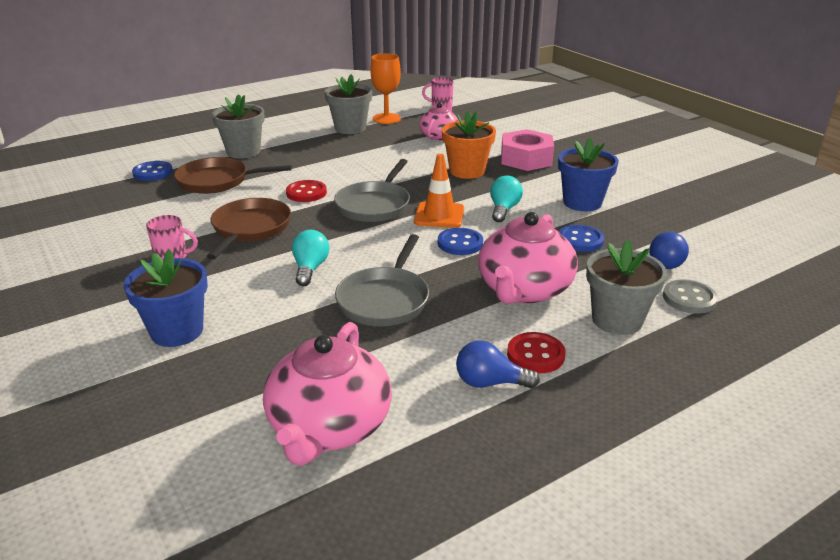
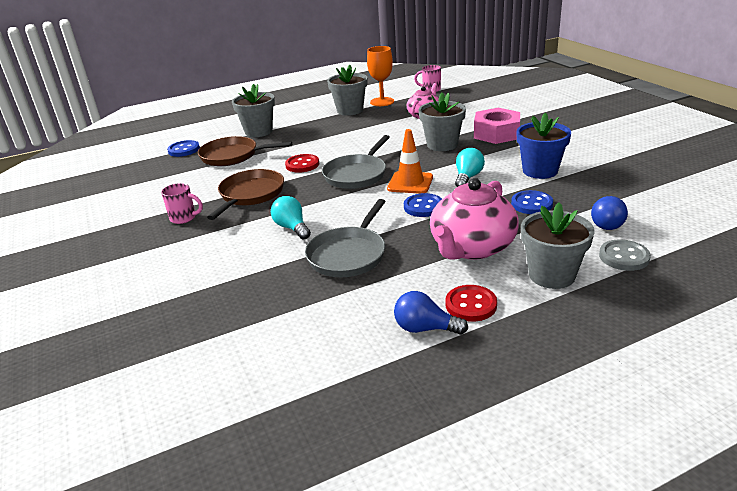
camera: 10 degrees right, 0 degrees up
(177, 331) = (174, 278): blue flower pot -> none
(310, 268) = (292, 228): turquoise light bulb -> turquoise light bulb turned 45 degrees counterclockwise
(329, 427) = (279, 362): pink teapot -> none
(467, 171) = (442, 145): orange flower pot -> grey flower pot

